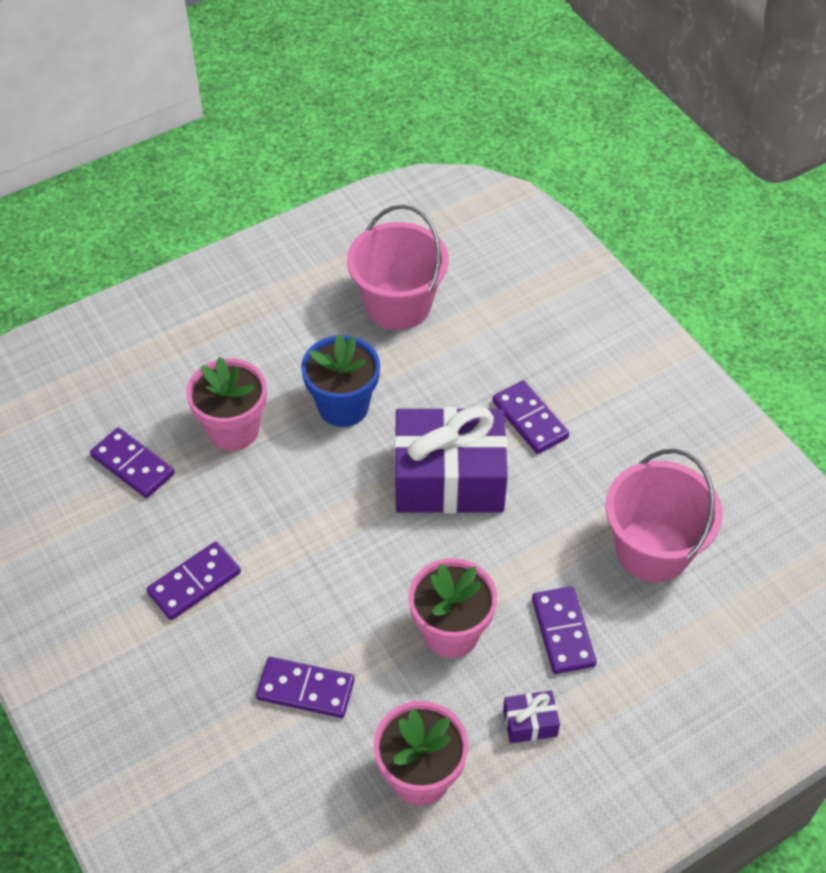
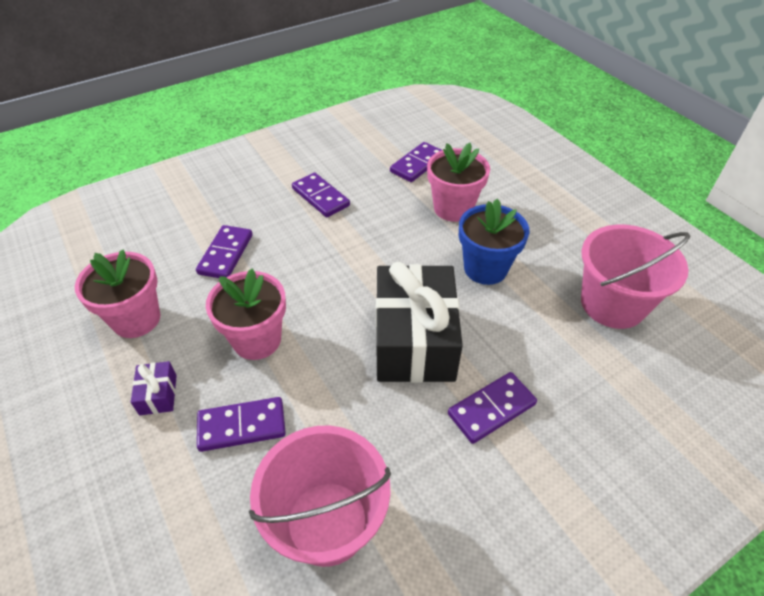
camera: 90 degrees right, 5 degrees down
(449, 478) = (414, 340): purple gift -> black gift

